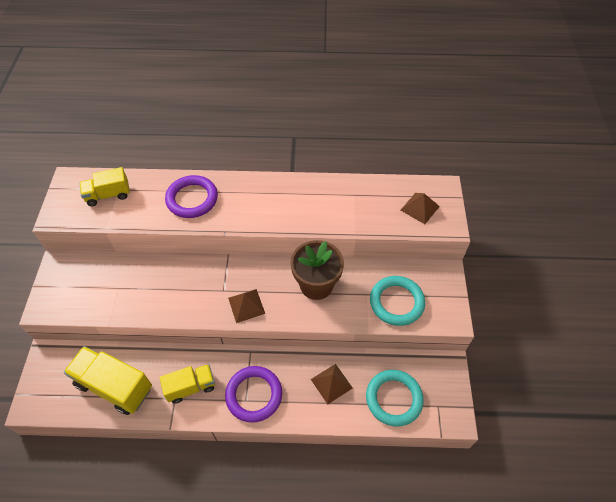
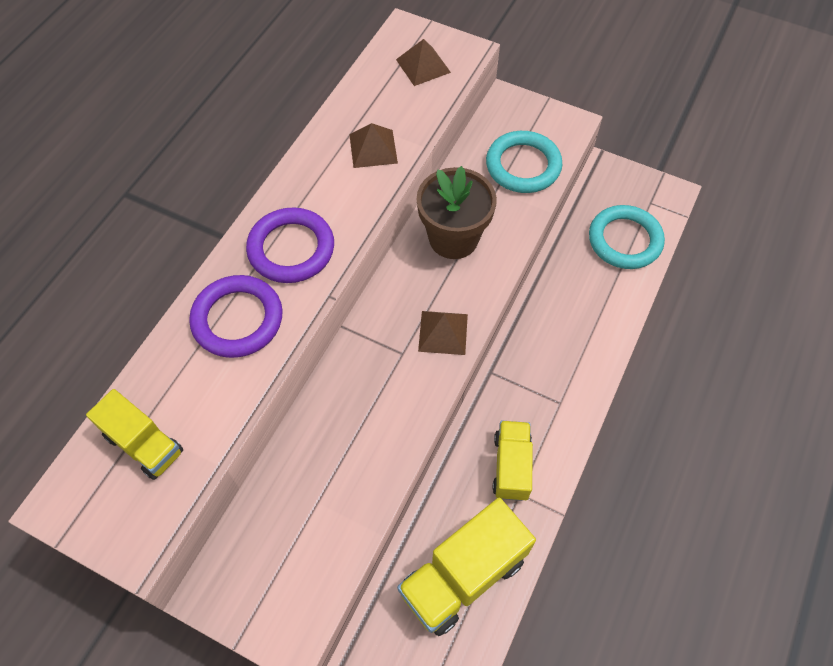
camera: 65 degrees left, 5 degrees up
(108, 195) = (144, 444): yellow truck -> yellow truck turned 60 degrees counterclockwise
(254, 395) = (557, 390): purple ring -> purple ring (291, 249)
(331, 383) = (578, 296): brown pyramid -> brown pyramid (373, 148)

